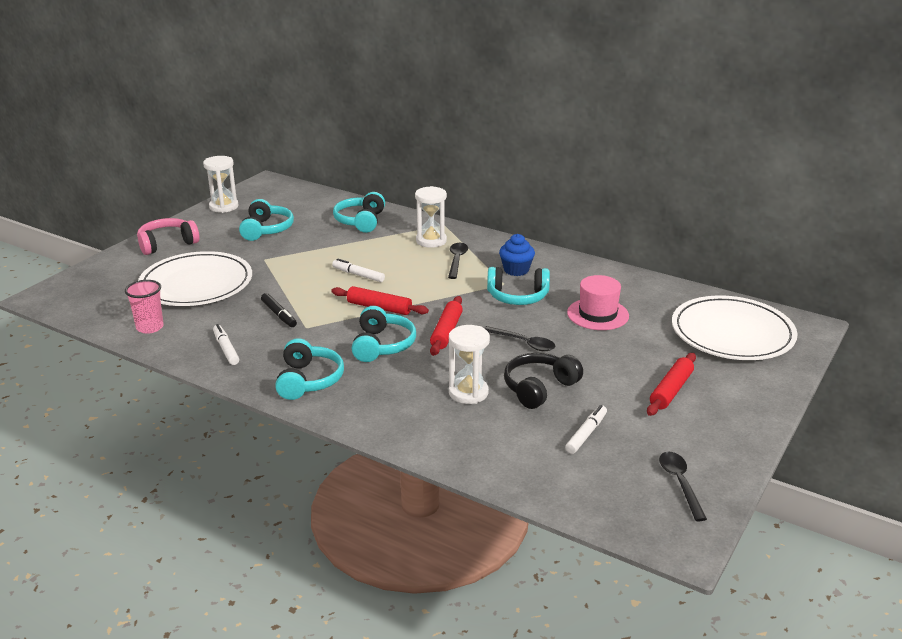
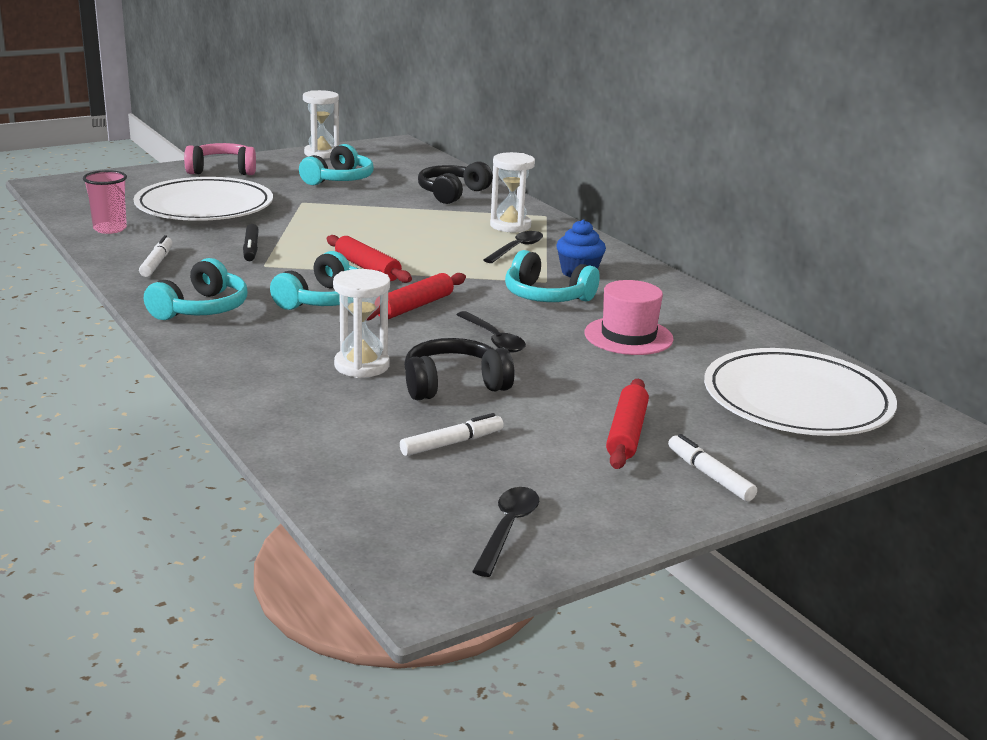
camera: 25 degrees right, 5 degrees down
(358, 275) = (384, 236): white marker -> white marker (709, 475)
(360, 221) = (452, 193): turquoise headphones -> black headphones
(671, 390) = (626, 433): red rolling pin -> red rolling pin turned 45 degrees counterclockwise

